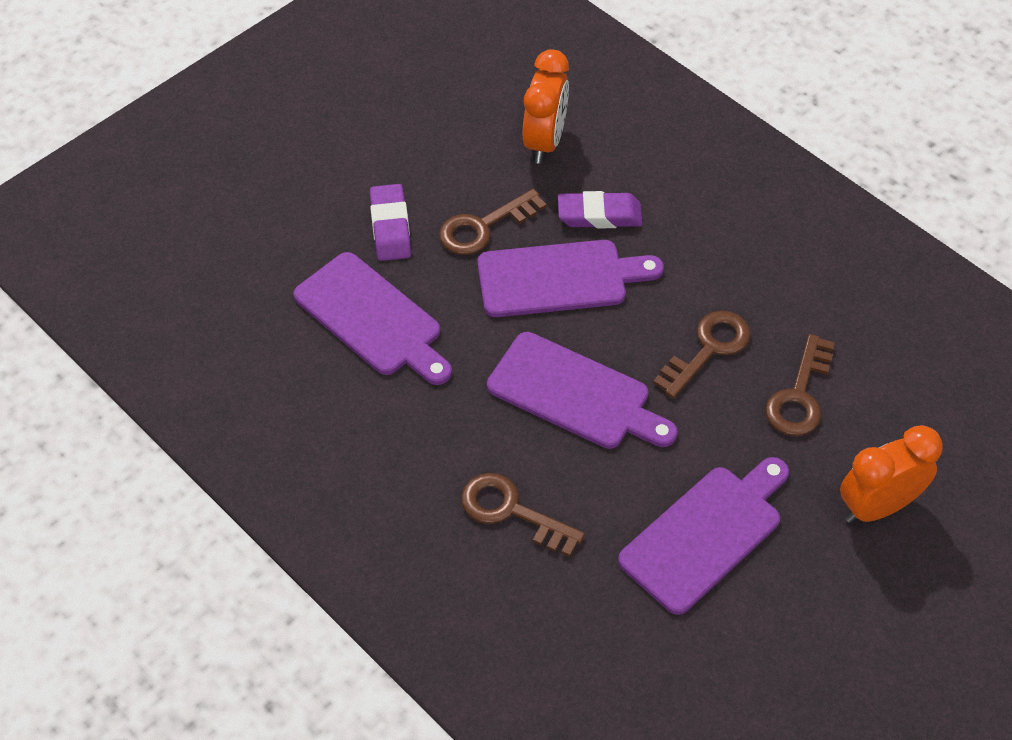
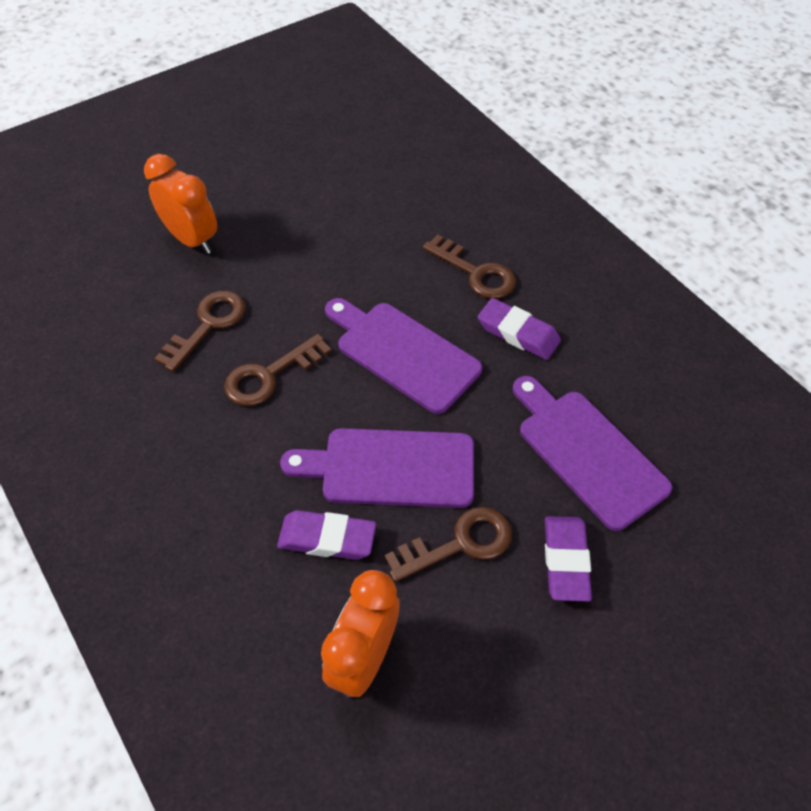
camera: 170 degrees left, 0 degrees up
(452, 437) = (518, 333): none -> purple eraser
(706, 534) = (329, 239): purple cutting board -> none
(877, 506) = (192, 239): orange clock -> orange clock turned 120 degrees counterclockwise

